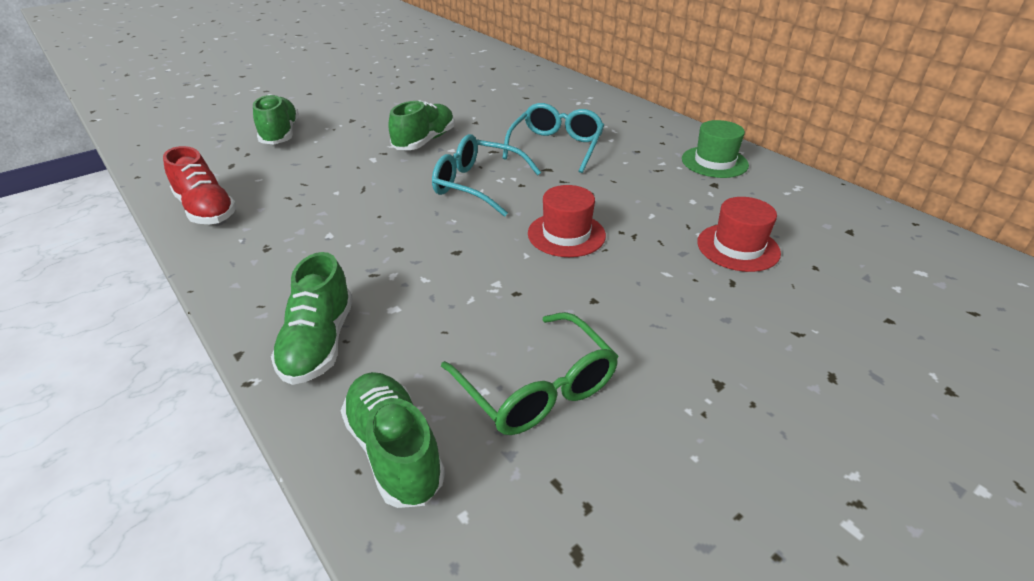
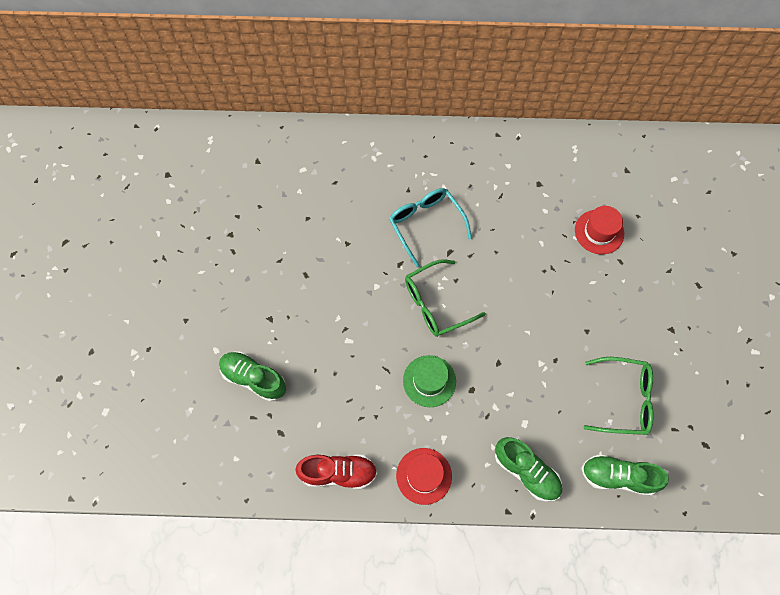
camera: 50 degrees left, 30 degrees up
(424, 141) = (349, 294): green shoe -> none
(477, 185) = (435, 304): turquoise glasses -> green glasses
(566, 234) = (525, 298): red hat -> red hat (424, 476)
(714, 162) = (517, 160): green hat -> green hat (429, 381)

